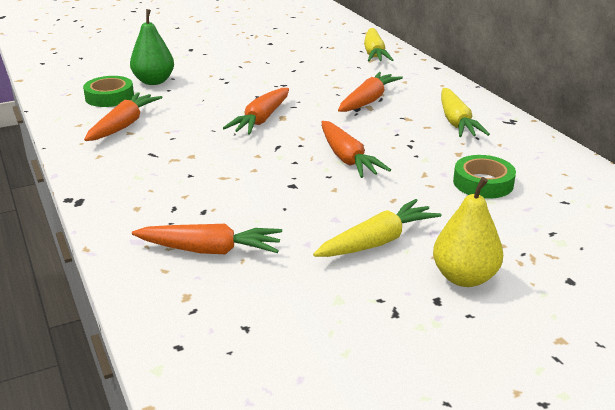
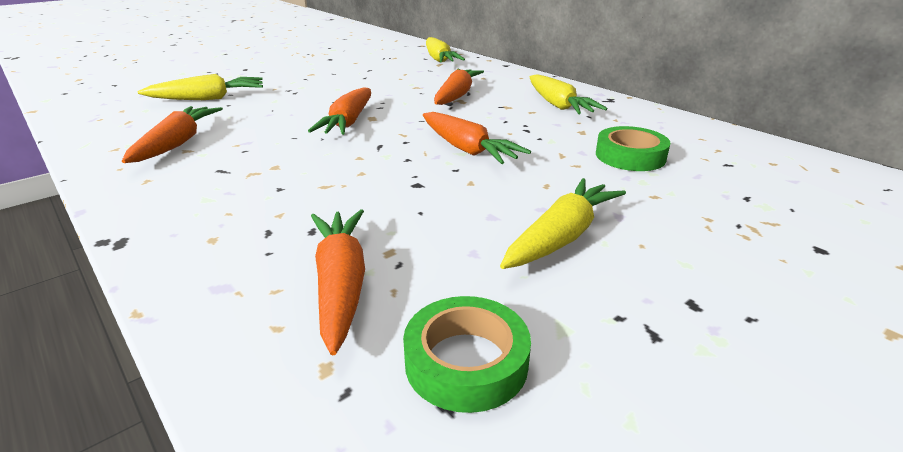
camera: 15 degrees left, 0 degrees up
(109, 97) = (154, 117): green tape -> green tape (466, 362)
(154, 81) = (208, 98): green pear -> yellow carrot
(211, 250) = (341, 284): orange carrot -> orange carrot turned 90 degrees counterclockwise
(464, 277) = (700, 266): yellow pear -> none

